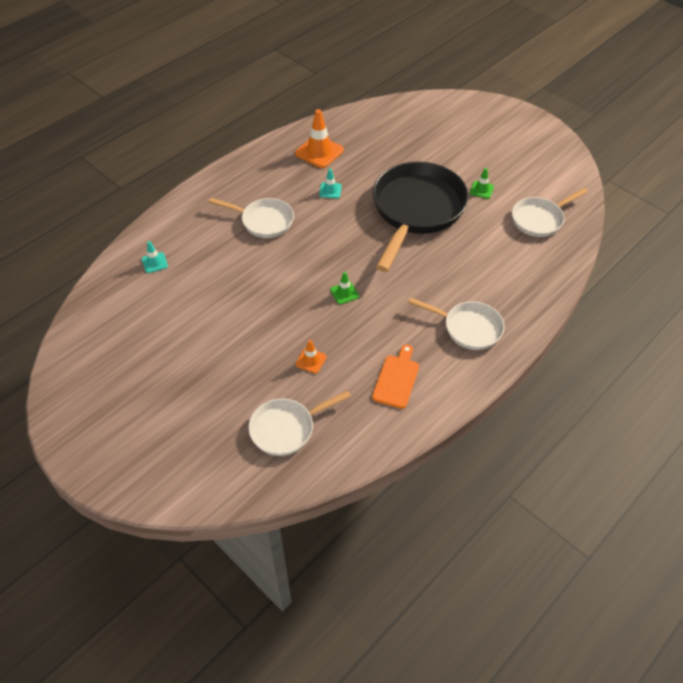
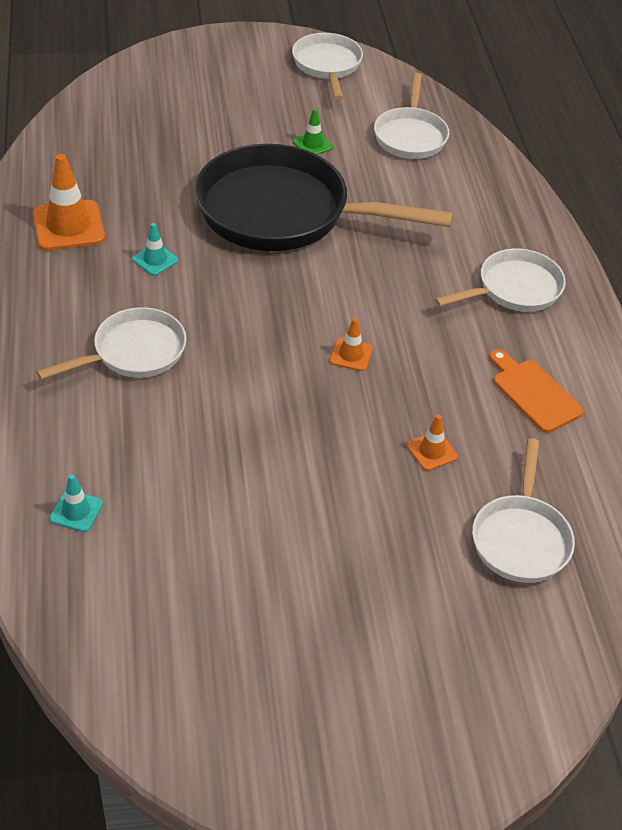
camera: 55 degrees left, 5 degrees down
(344, 293) = (351, 355): green traffic cone -> orange traffic cone
(416, 210) = (283, 212): black pan -> black pan turned 45 degrees counterclockwise
(552, 157) = (327, 66): none -> white pan

